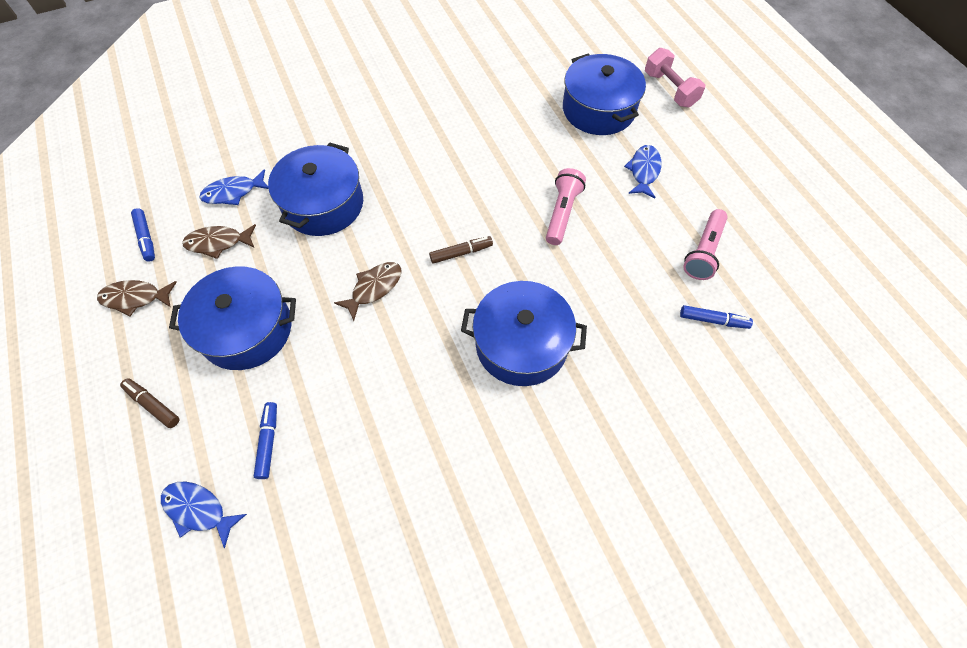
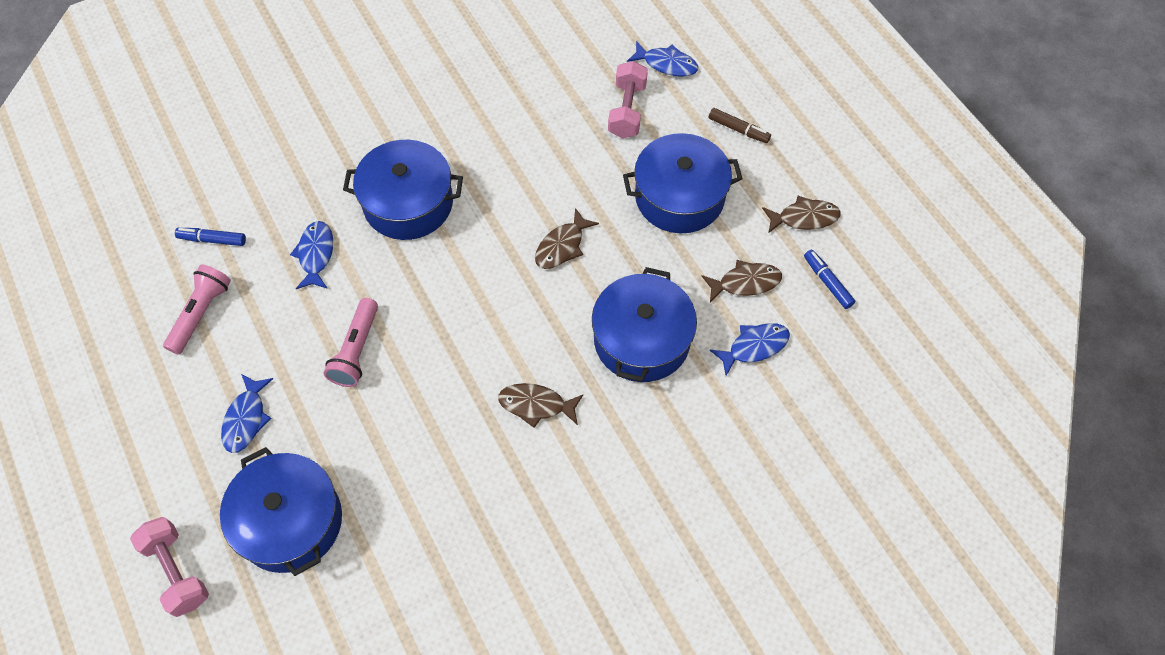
camera: 175 degrees right, 0 degrees up
(268, 442) = (627, 110): blue marker -> pink dumbbell
(418, 165) = (536, 405): none -> brown fish
(461, 253) = (473, 292): brown marker -> none
(608, 298) = (316, 254): none -> blue fish

